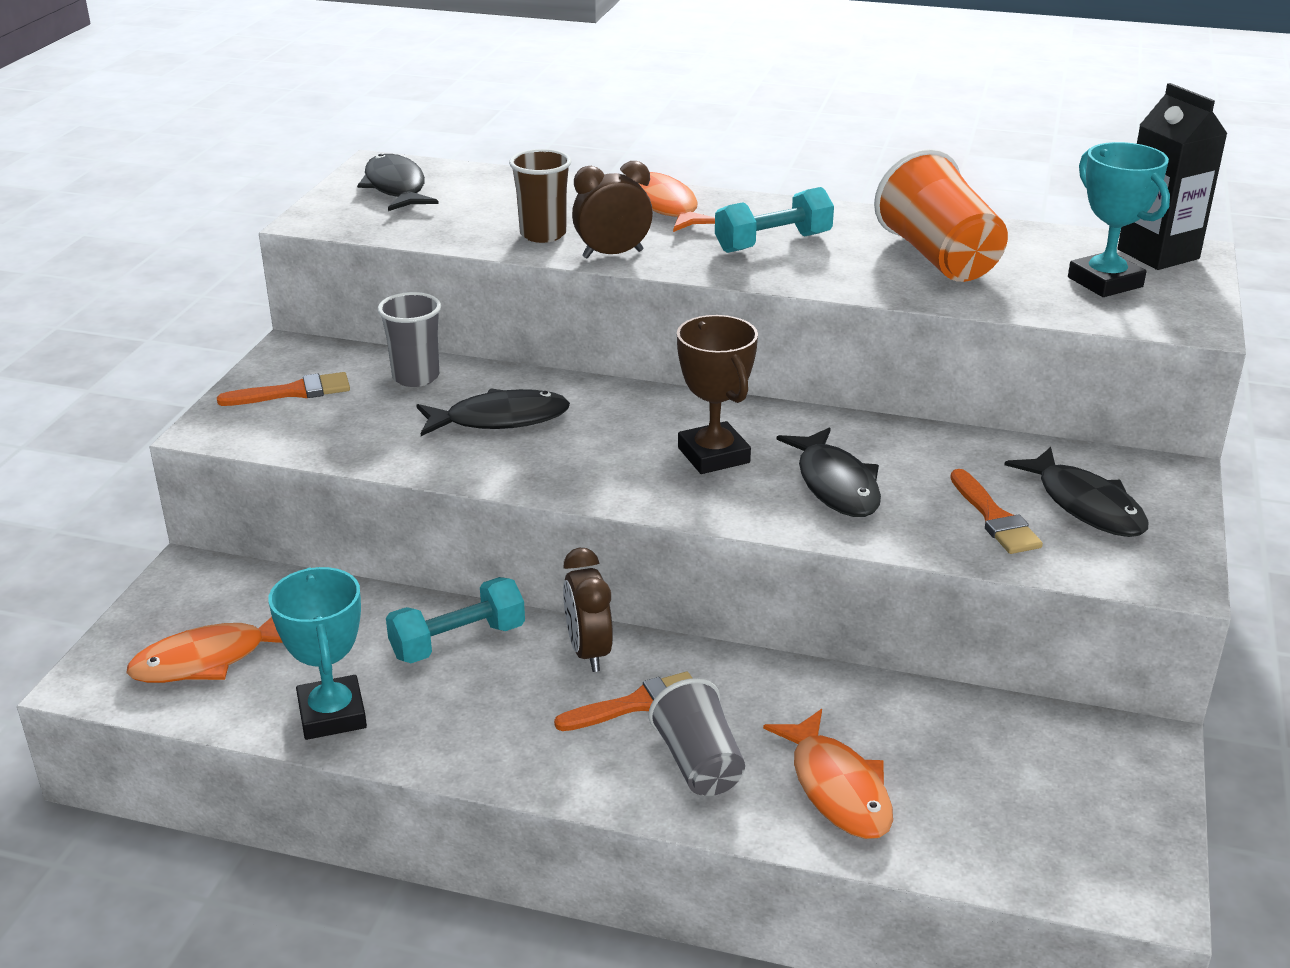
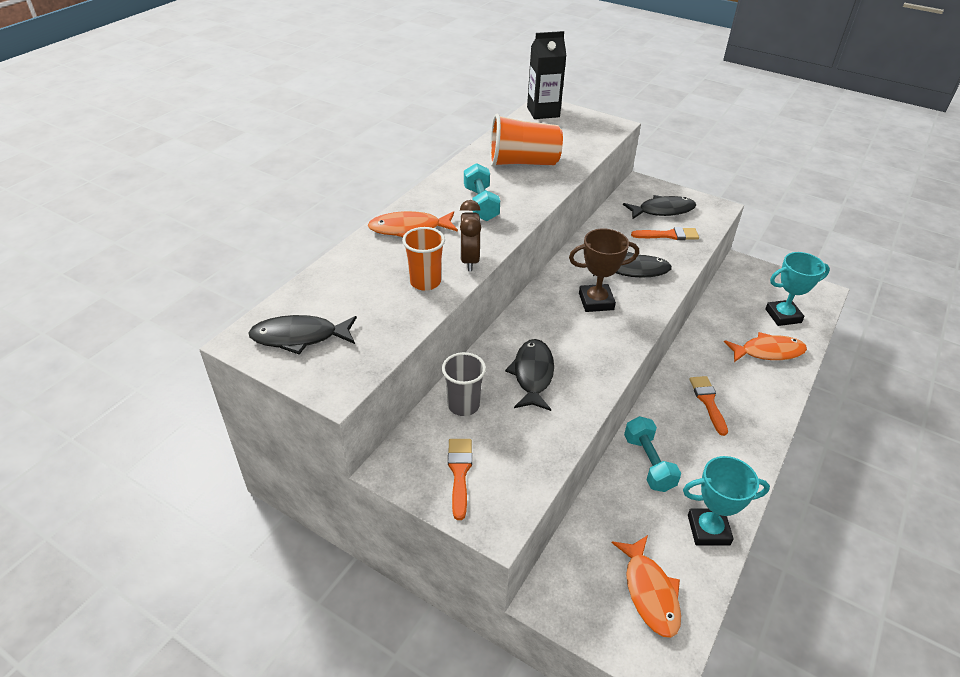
camera: 75 degrees left, 10 degrees up
(543, 234) = (425, 282): brown cup -> orange cup
(588, 652) = (665, 411): brown clock -> none
(698, 763) = (752, 390): grey cup -> none
(1105, 282) = (567, 131): turquoise trophy -> turquoise trophy (783, 316)

